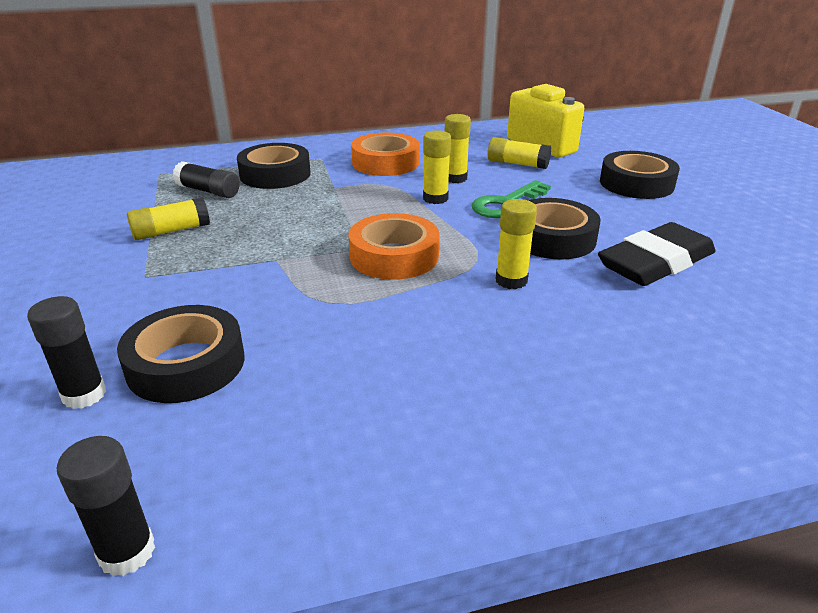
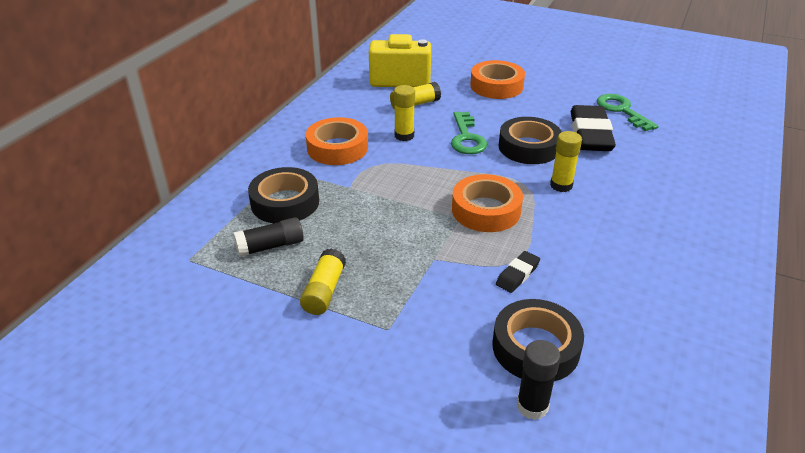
camera: 50 degrees left, 5 degrees up
(127, 552) = (702, 428): black glue stick -> none
(303, 311) = (517, 274): none -> black eraser
(435, 198) = (424, 157): yellow glue stick -> none
(636, 183) = (496, 86): black tape -> orange tape
(756, 265) = (622, 111): none -> green key

